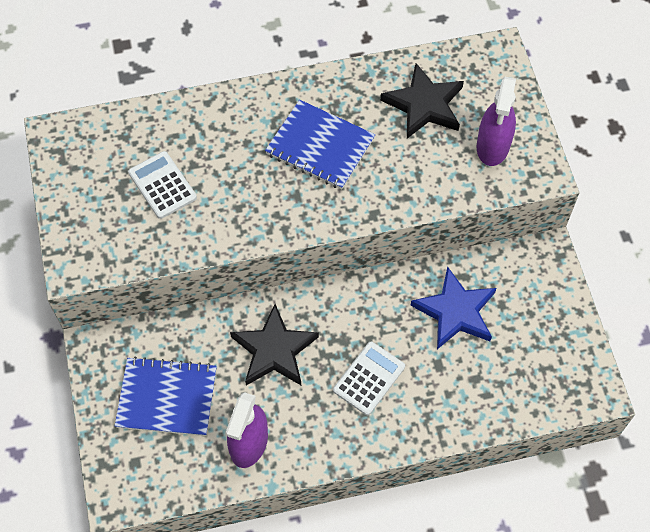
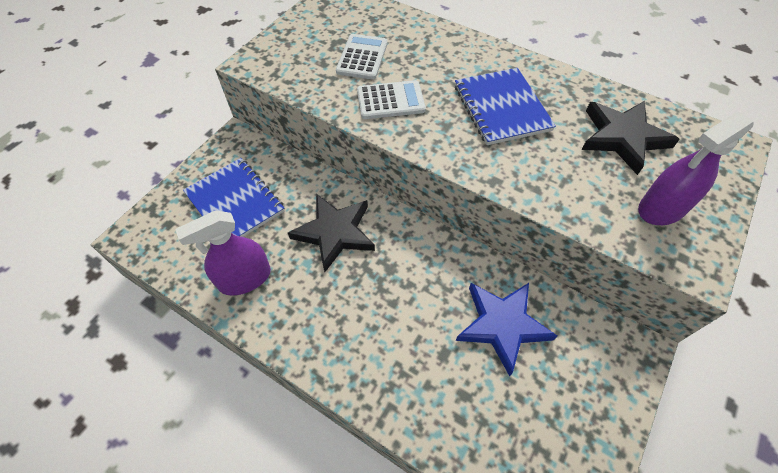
camera: 45 degrees right, 5 degrees down
(369, 378) = (377, 313): white calculator -> white calculator (390, 100)

